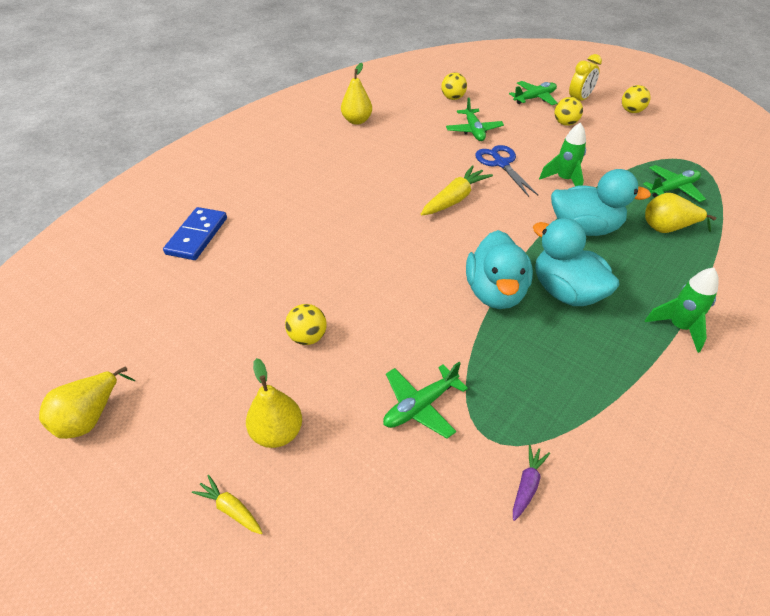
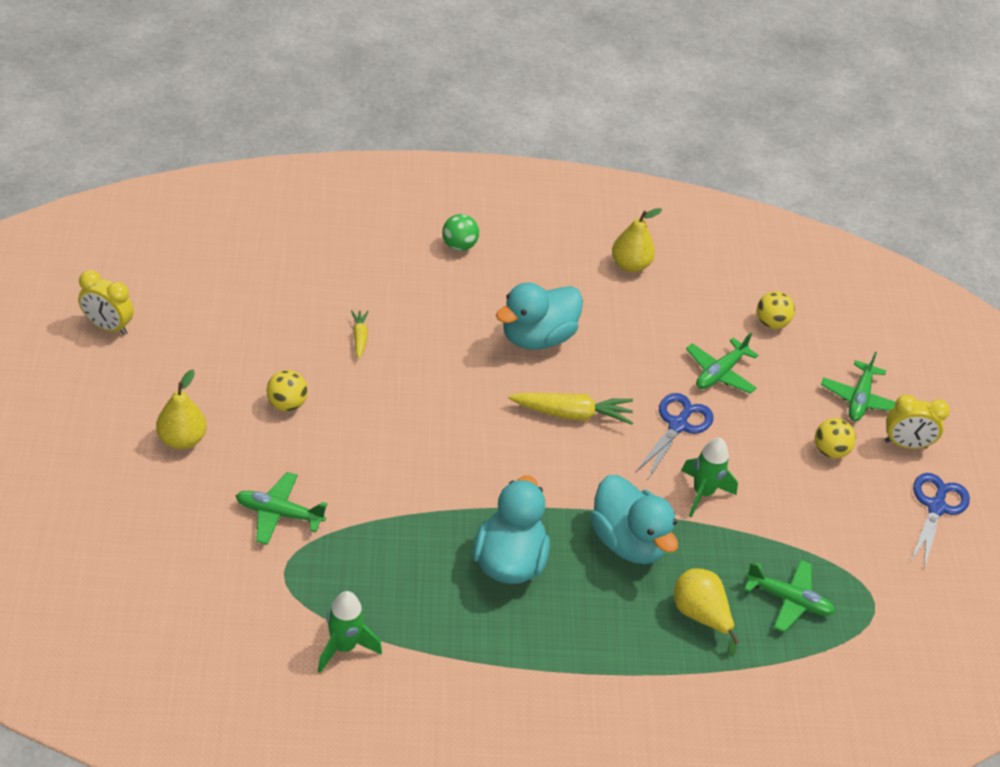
camera: 45 degrees right, 0 degrees up
(90, 417) = (108, 327): yellow pear -> yellow clock
(197, 236) = (334, 259): blue domino -> none
(231, 509) = (103, 451): yellow carrot -> yellow carrot (359, 337)
(260, 175) = (459, 246): none -> green ball
(495, 292) = (458, 507): turquoise duck -> turquoise duck (537, 337)
(527, 485) = (259, 615): purple carrot -> none
(534, 98) = (859, 399): green plane -> green plane turned 90 degrees clockwise
(631, 111) = (936, 507): yellow ball -> blue scissors
(678, 327) = (538, 668): green rocket -> green rocket (344, 647)

